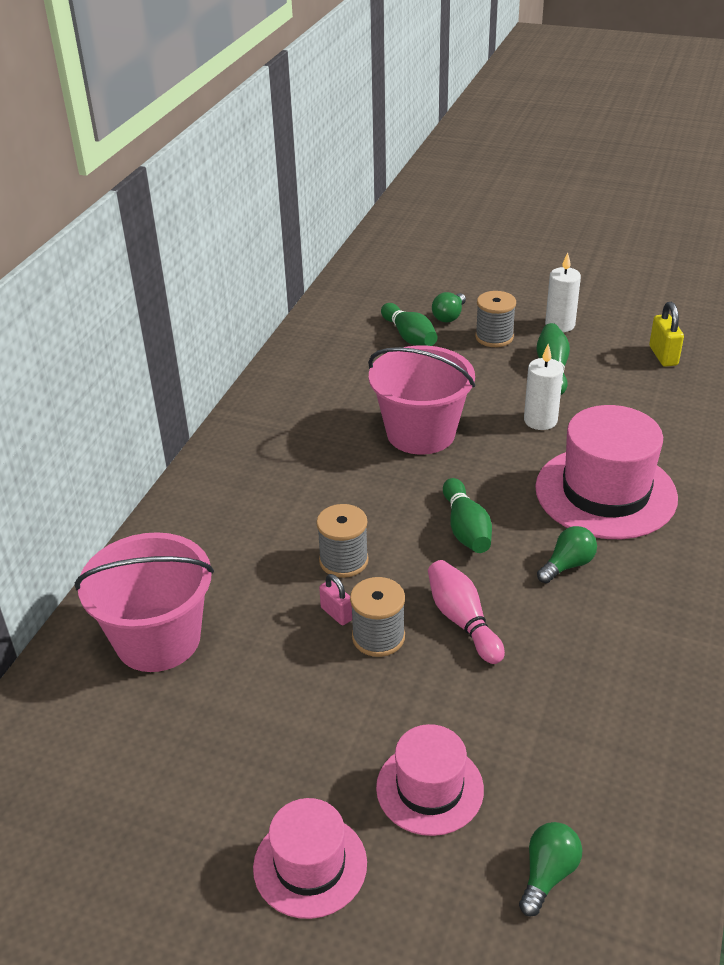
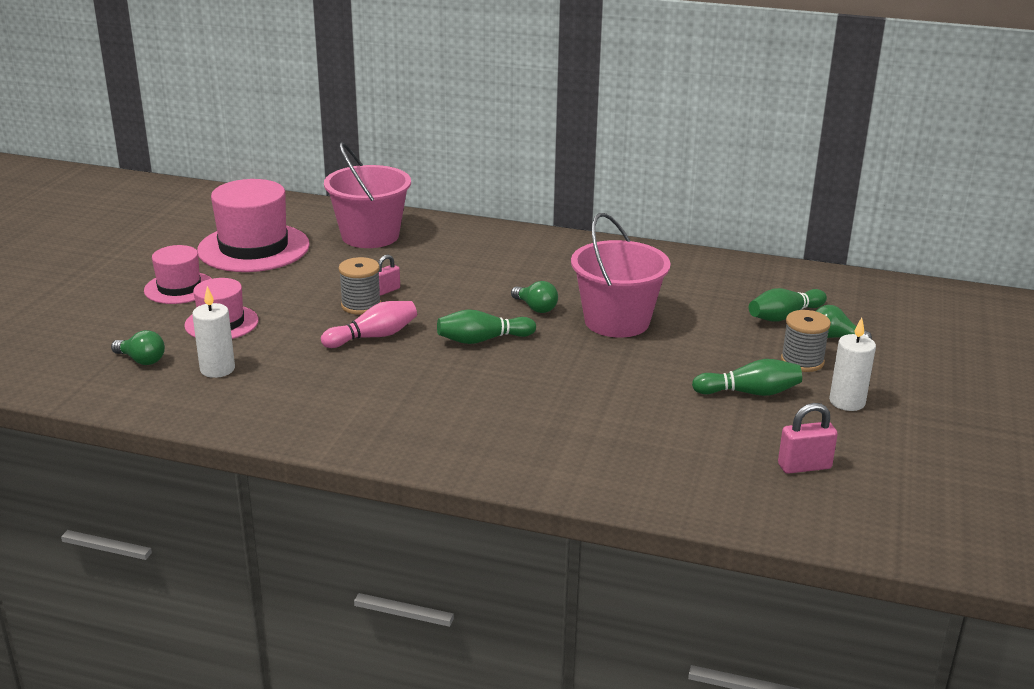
camera: 85 degrees right, 10 degrees down
(343, 561) = (444, 292): grey spool -> none
(540, 420) = (650, 381): white candle -> white candle (217, 369)
(567, 565) = (434, 383): green light bulb -> green light bulb (535, 308)
(605, 492) = (536, 409): pink hat -> pink hat (253, 248)
(663, 356) = (804, 466): yellow padlock -> pink padlock

